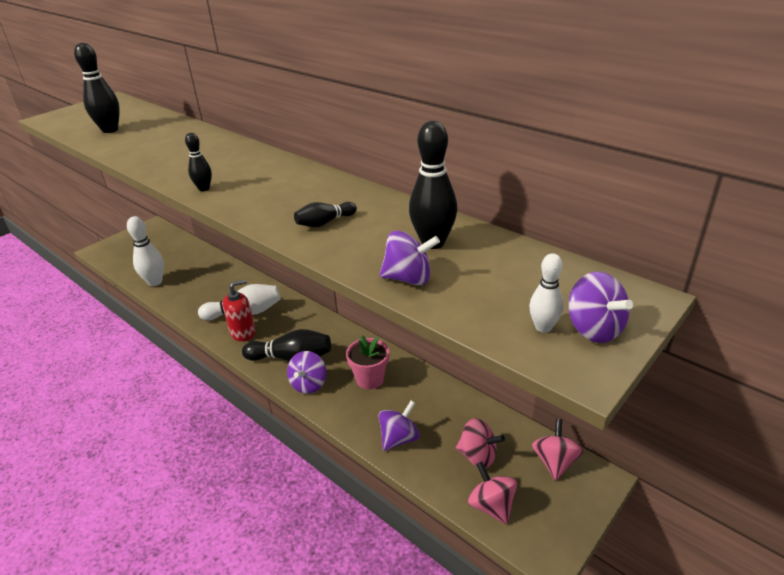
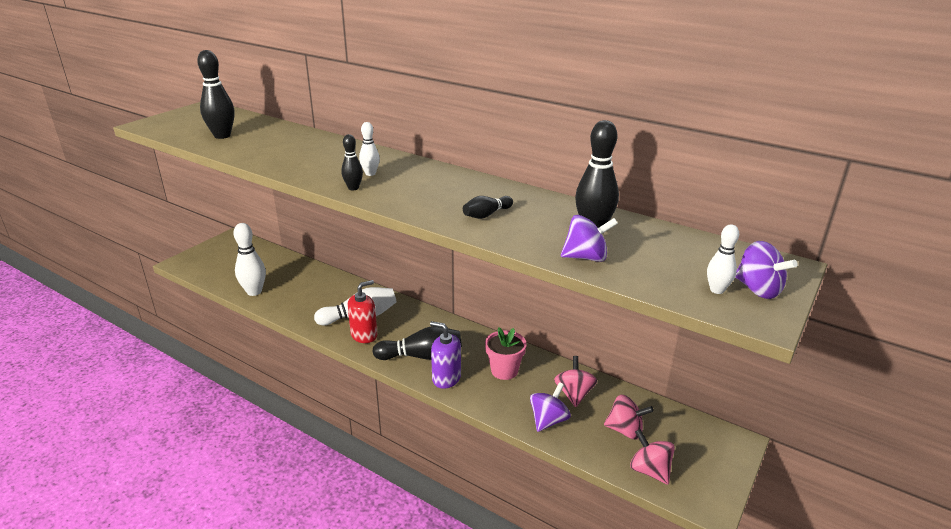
camera: 10 degrees left, 5 degrees down
(229, 172) = (370, 174): none -> white bowling pin
(309, 384) = (446, 378): purple spinning top -> purple soap dispenser
(555, 462) = (695, 430): pink spinning top -> pink spinning top (574, 394)

